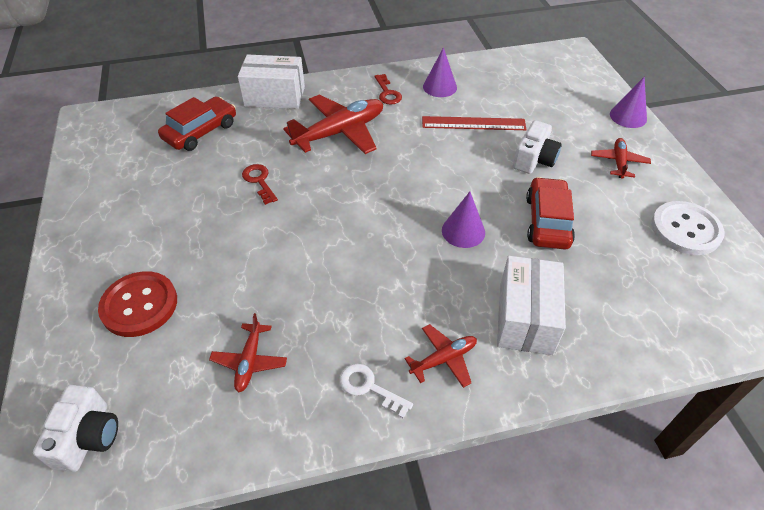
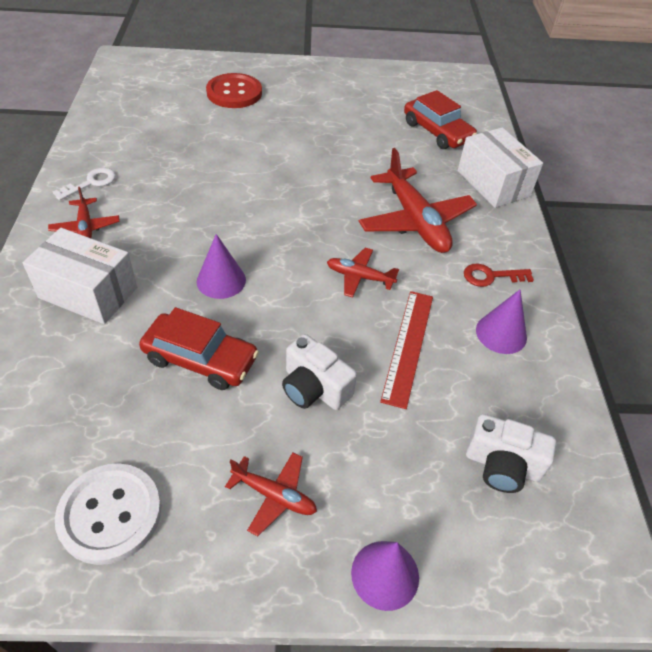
camera: 100 degrees right, 0 degrees up
(88, 437) = (141, 73): white camera -> white camera (502, 465)
(250, 361) = (153, 133): red plane -> red plane (359, 277)
(259, 181) = (351, 158): red key -> none
(275, 96) = (493, 183): white box -> white box turned 45 degrees counterclockwise

